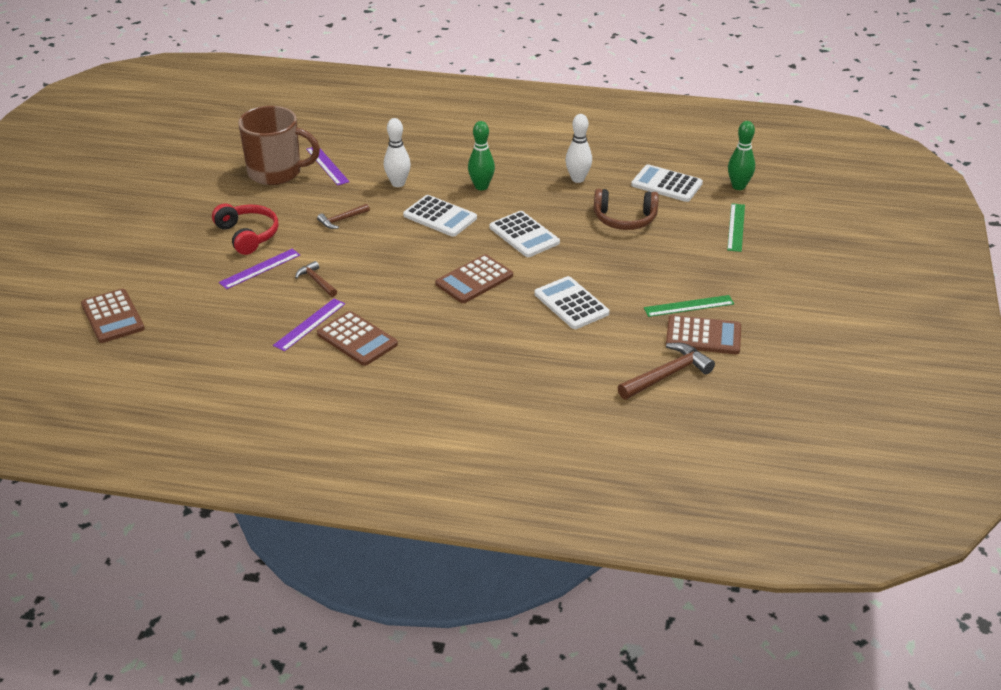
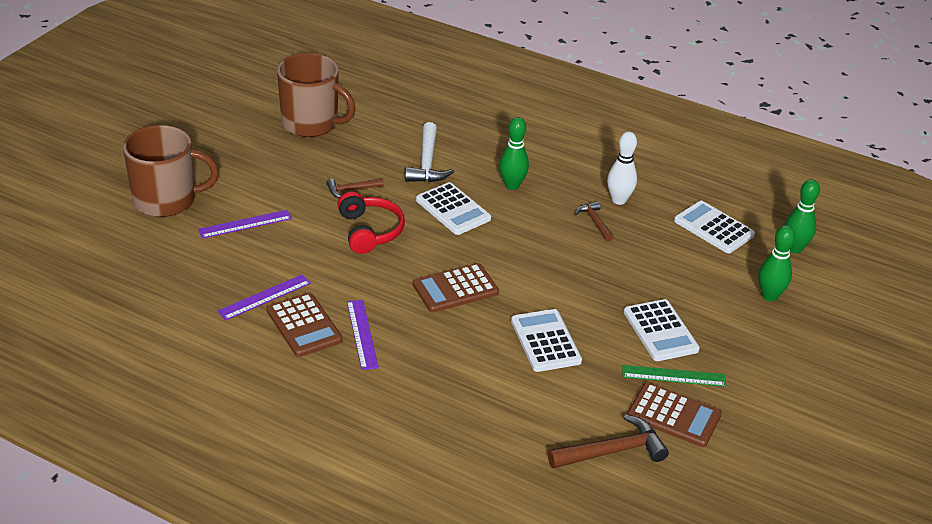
camera: 15 degrees right, 0 degrees up
(112, 317) = (80, 241): brown calculator -> none
(176, 264) = (166, 200): none -> brown mug
(247, 235) = (251, 185): red headphones -> red headphones (369, 231)
(316, 281) = (294, 251): brown hammer -> brown hammer (595, 222)
(327, 165) = (365, 127): purple ruler -> purple ruler (362, 334)
(398, 183) = (427, 163): white bowling pin -> white hammer
(524, 235) = (531, 250): white calculator -> white calculator (660, 331)
(624, 219) = (649, 257): brown headphones -> none
(736, 227) = (769, 296): green ruler -> green bowling pin

